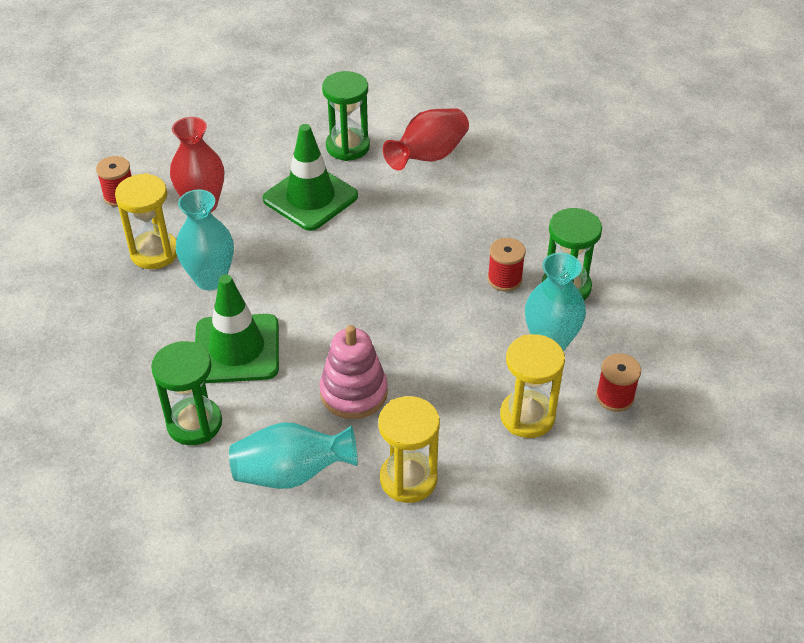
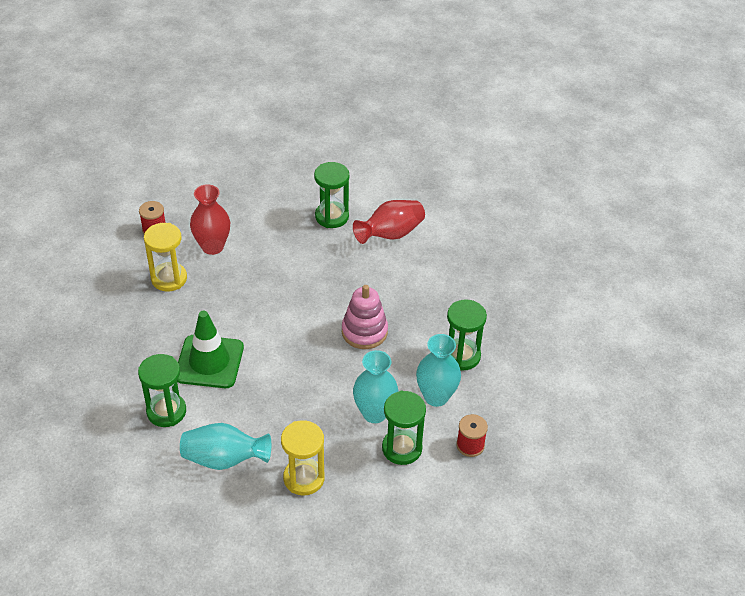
camera: 10 degrees right, 0 degrees up
(210, 279) = (204, 305): turquoise vase -> turquoise vase (374, 413)
(310, 198) = (292, 254): green traffic cone -> none
(353, 393) = (283, 409): pink stacking toy -> pink stacking toy (364, 332)
(504, 279) = (418, 342): red spool -> none
(527, 416) = (402, 448): yellow hourglass -> green hourglass

